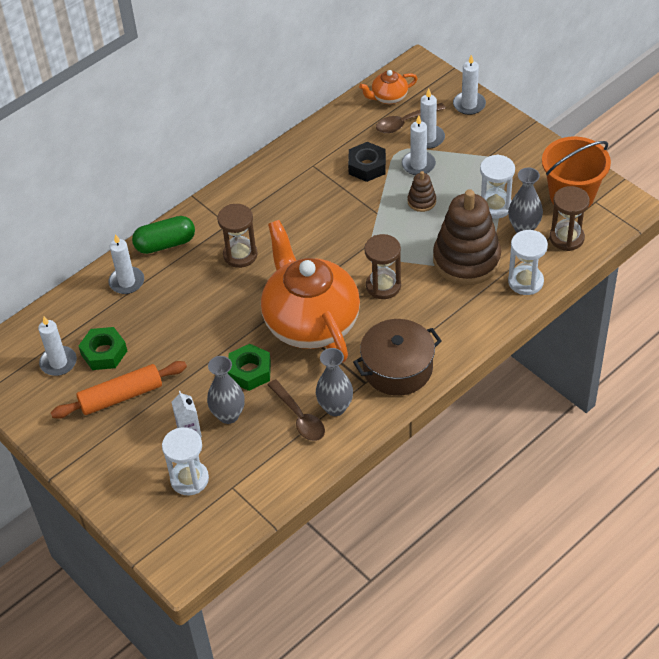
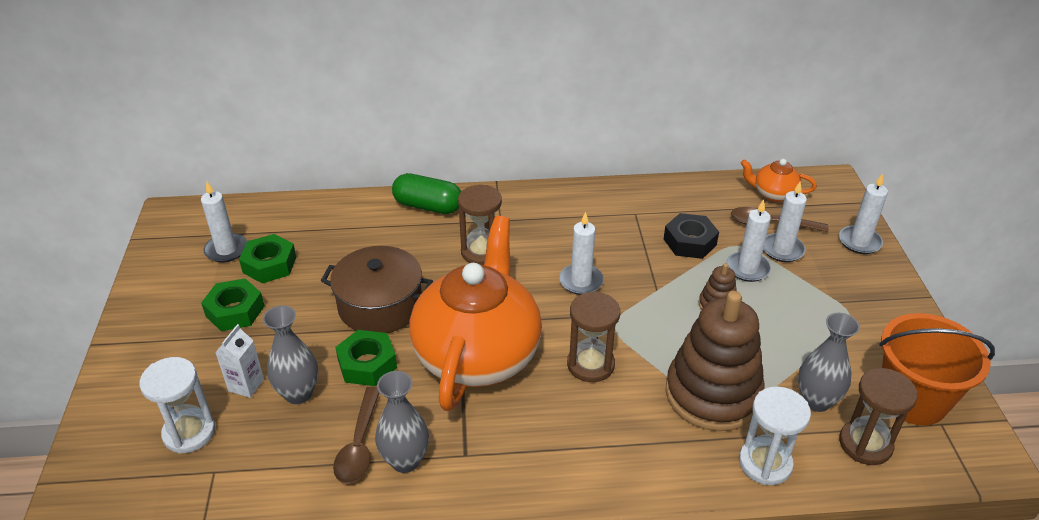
camera: 35 degrees right, 10 degrees down
(121, 396) = (235, 311): orange rolling pin -> green nut
(127, 282) = (360, 218): white candle -> white candle (581, 281)
(397, 368) = (516, 464): brown pot -> brown pot (380, 305)
(495, 206) = (800, 357): white hourglass -> none

